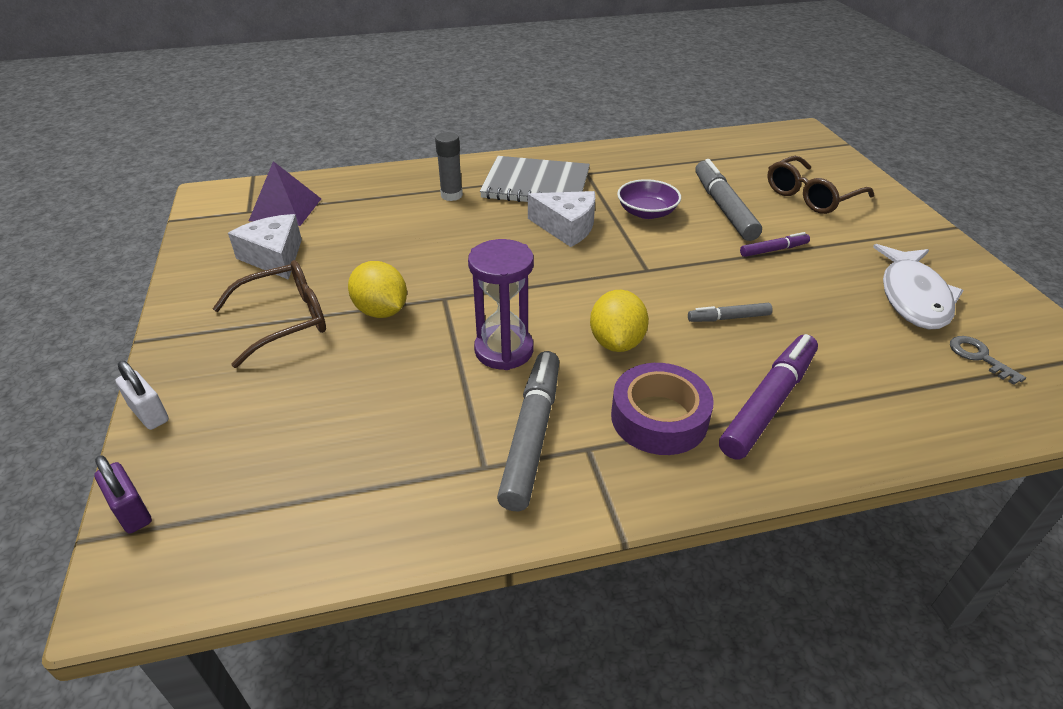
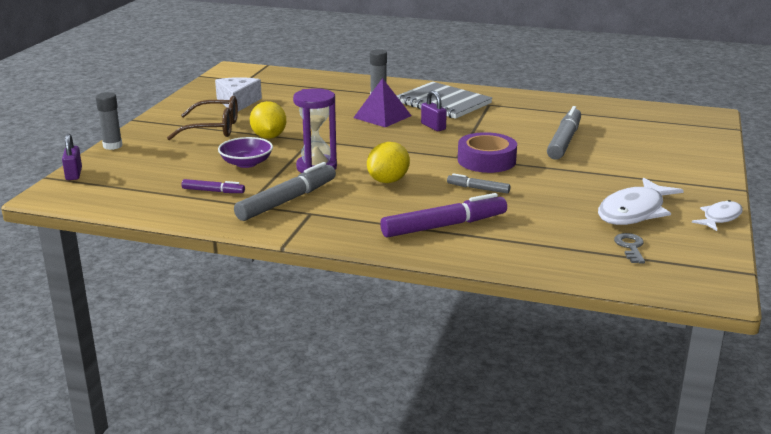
camera: 30 degrees right, 15 degrees down
(149, 413) = (112, 146): white padlock -> grey glue stick
(285, 209) = (268, 83): purple pyramid -> purple pyramid (382, 116)
(566, 227) = (433, 127): white cheese -> purple padlock
(647, 212) = (501, 131): purple bowl -> purple bowl (246, 163)
(659, 418) = (367, 214): purple tape -> purple tape (486, 160)
(773, 250) = (566, 168): purple marker -> purple marker (213, 191)
(811, 196) = (647, 149): brown glasses -> none
(989, 276) = (720, 217): none -> white fish

